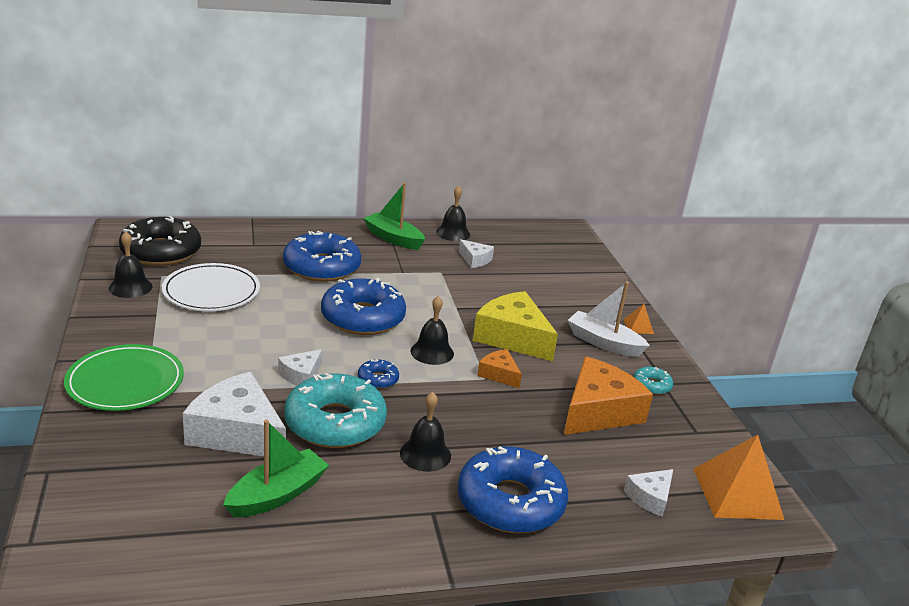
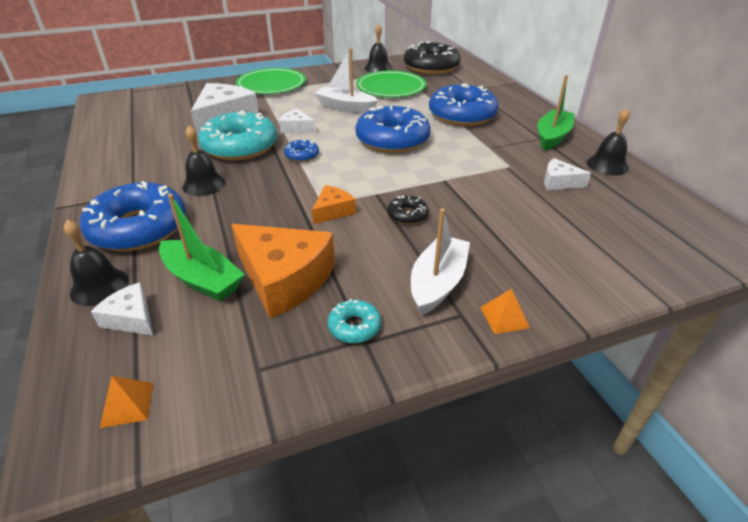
camera: 85 degrees right, 10 degrees up
(211, 291) = (391, 87): white plate -> green plate
(255, 332) = (345, 107): none -> white boat
(277, 495) = (160, 139): green boat -> green boat (202, 279)
(432, 352) = (355, 174): black bell -> black bell (99, 286)
(475, 260) = (559, 182): white cheese -> white cheese turned 75 degrees clockwise
(512, 337) = (407, 215): yellow cheese -> black donut
(737, 493) = (127, 404): orange pyramid -> orange pyramid, size x0.47

